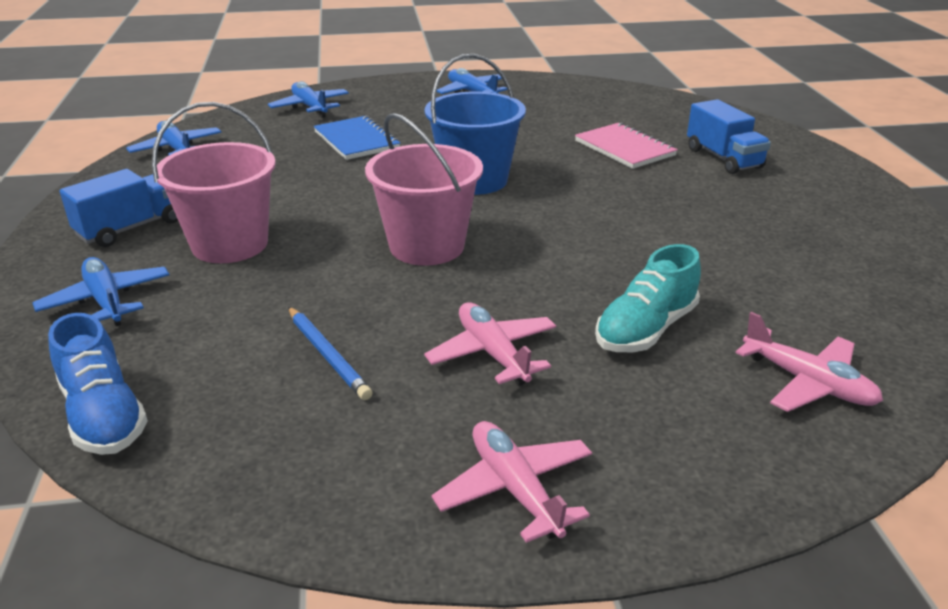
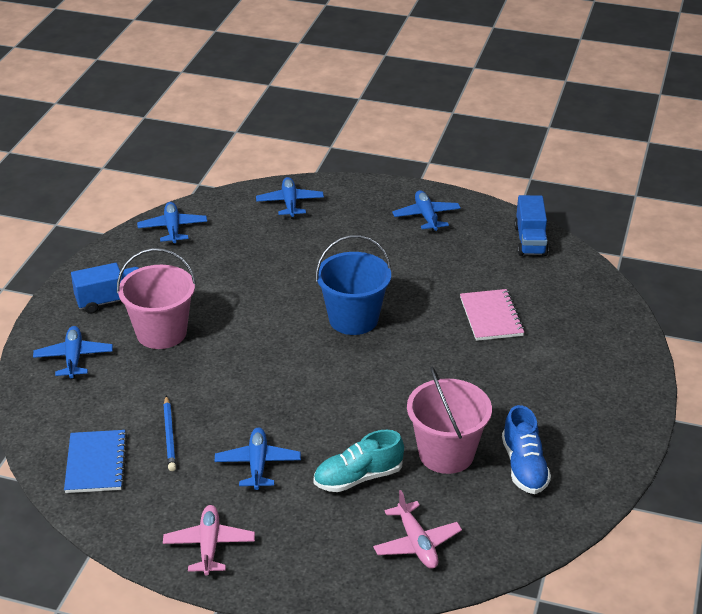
camera: 25 degrees right, 5 degrees up
(103, 415) = (43, 436): blue shoe -> blue shoe (524, 466)
(356, 140) = (299, 252): blue notebook -> blue notebook (96, 463)
(427, 246) = (278, 371): pink bucket -> pink bucket (446, 453)
(492, 353) = (258, 464): pink plane -> blue plane
(723, 158) = (557, 350): blue truck -> blue truck (530, 241)

